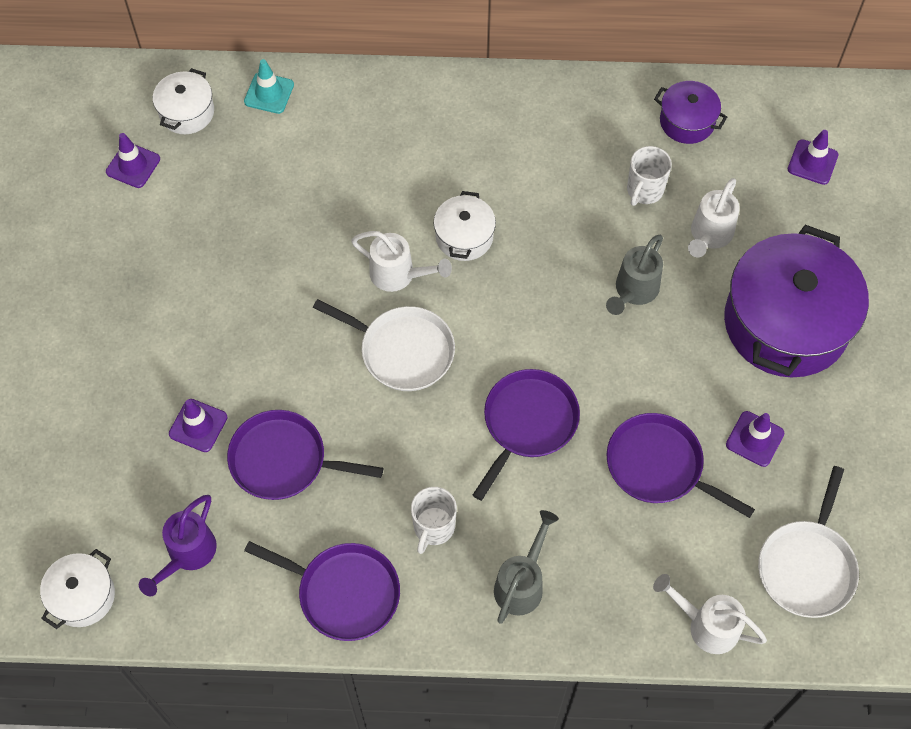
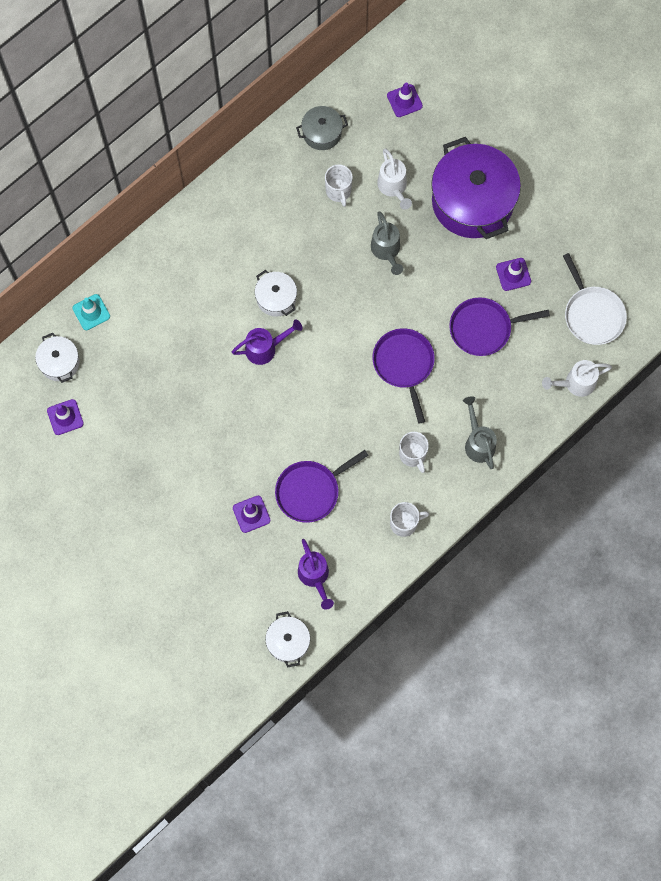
camera: 45 degrees left, 10 degrees up
(344, 592) = (404, 523): purple pan -> white mug
(398, 275) = (265, 348): white watering can -> purple watering can
(403, 351) = (308, 385): white pan -> none
(687, 121) = (322, 133): purple pot -> grey pot

